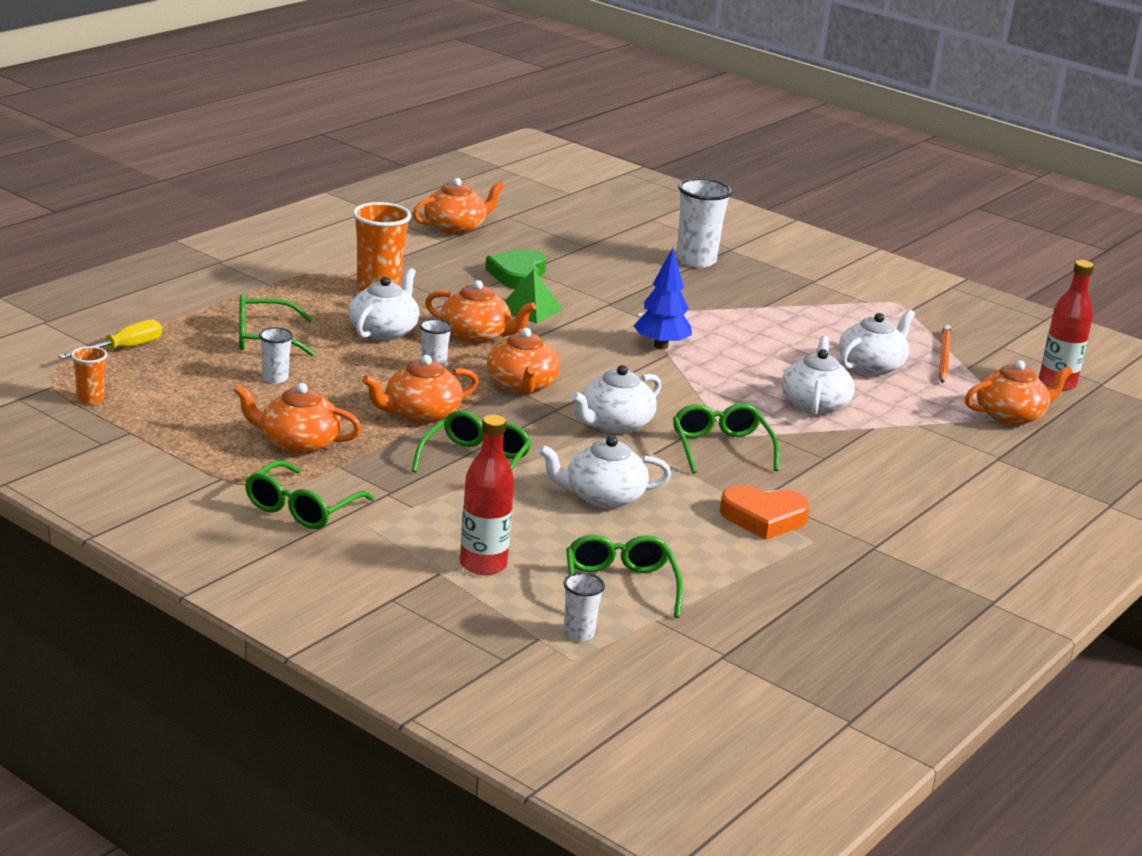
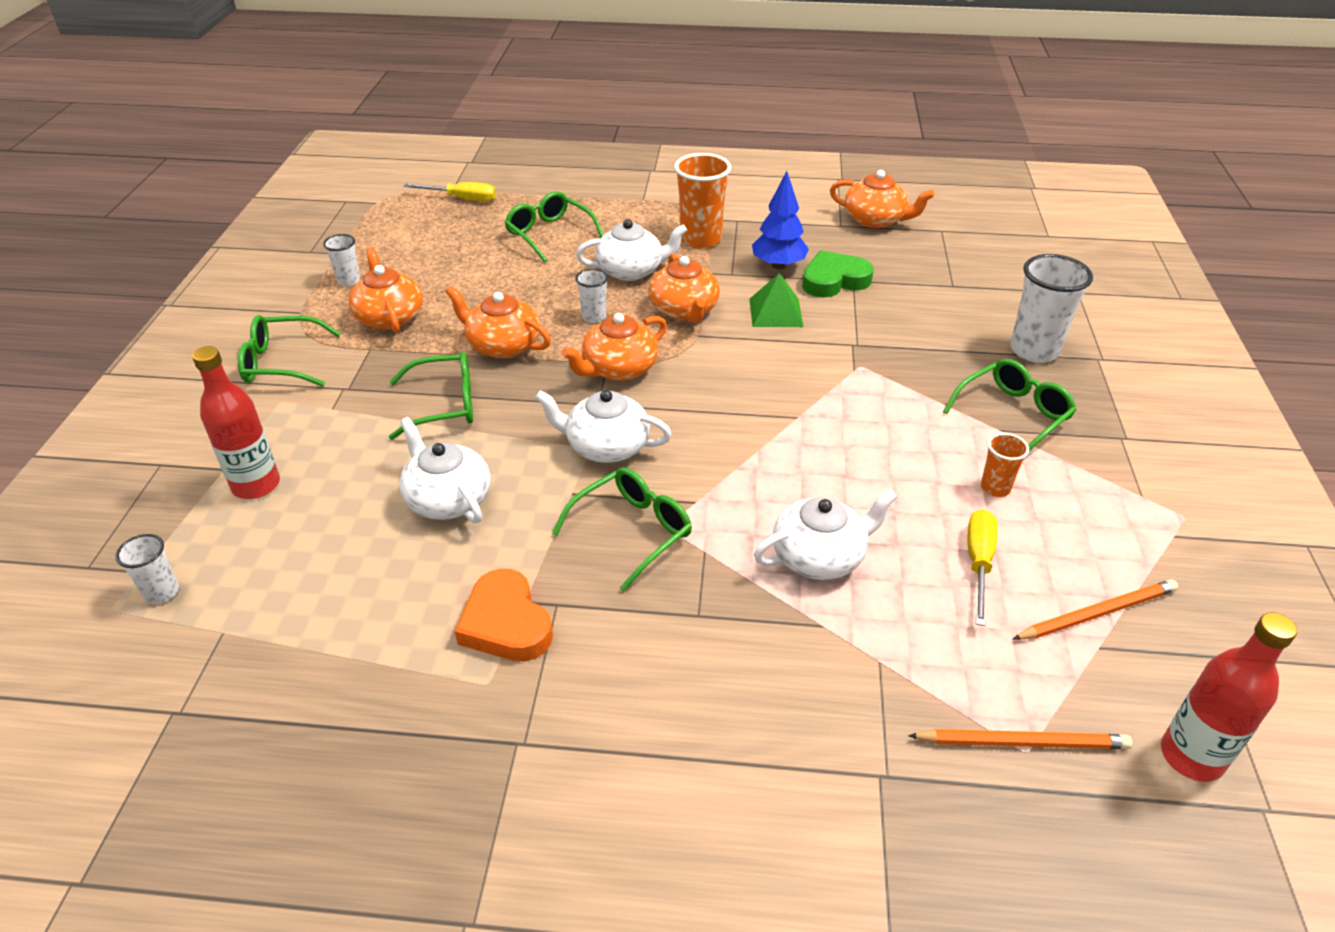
camera: 60 degrees right, 15 degrees up
(90, 399) = (371, 221): orange cup -> orange cup (995, 488)
(275, 378) = (487, 265): white cup -> white cup (348, 281)
(619, 586) = (274, 581): green glasses -> green glasses (1013, 414)
(661, 346) = (808, 406): blue tree -> blue tree (778, 265)
(871, 366) = (978, 563): white teapot -> yellow screwdriver
(1011, 415) = (1022, 742): orange teapot -> orange pencil

